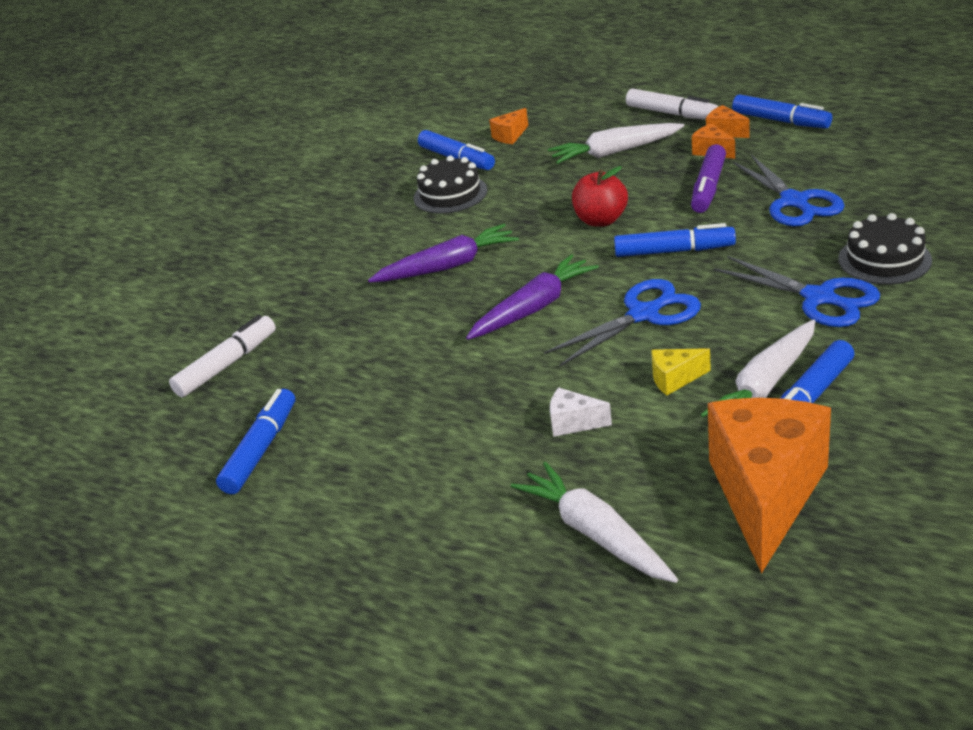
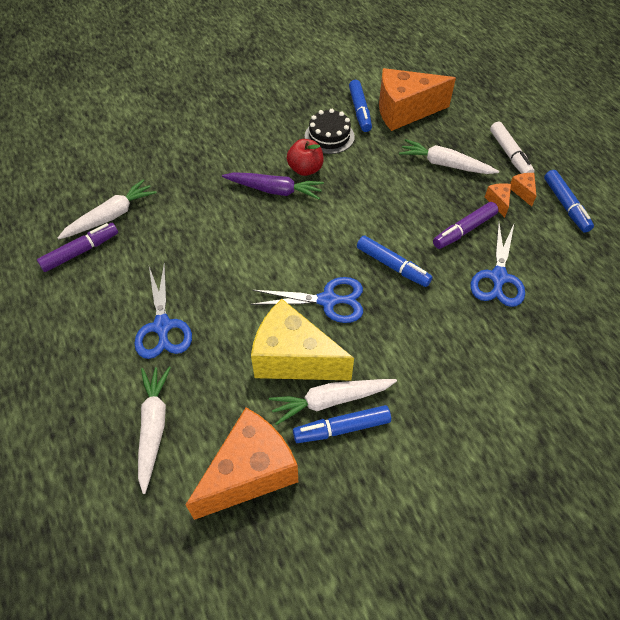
camera: 30 degrees right, 20 degrees up
(227, 365) = (119, 184): white marker -> none
(258, 397) = (111, 216): none -> white carrot
(261, 449) = (81, 251): blue marker -> purple marker
(510, 136) = (404, 111): orange cheese -> orange cheese, size x2.49
(534, 308) = (282, 253): purple carrot -> none
(573, 423) = (218, 348): white cheese -> none
(601, 220) = (381, 213): red apple -> red apple (305, 169)
(675, 379) = (293, 359): yellow cheese -> yellow cheese, size x2.49
(819, 298) = (428, 362): blue scissors -> blue scissors (162, 327)
(884, 259) = (496, 362): black cake -> none

